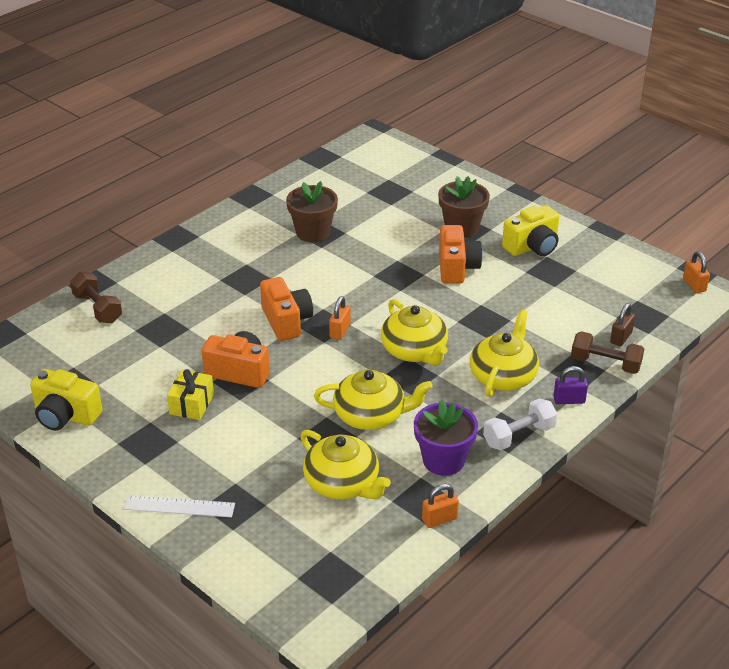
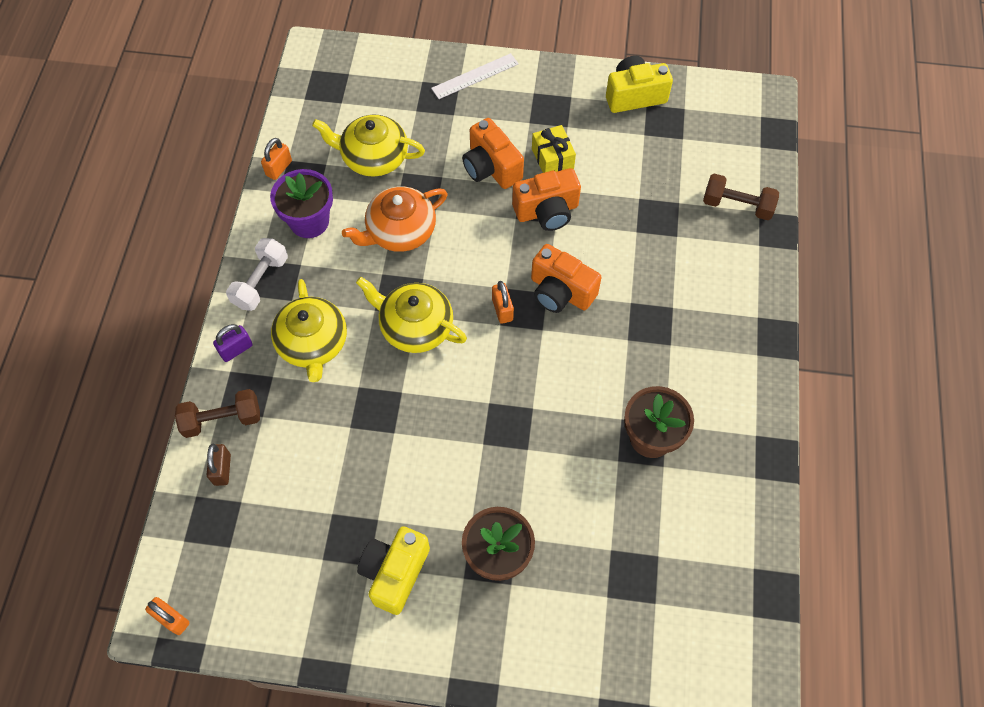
camera: 145 degrees right, 25 degrees up
(371, 415) = (400, 231): yellow teapot -> orange teapot
(457, 268) = (455, 477): orange camera -> orange camera (491, 167)

